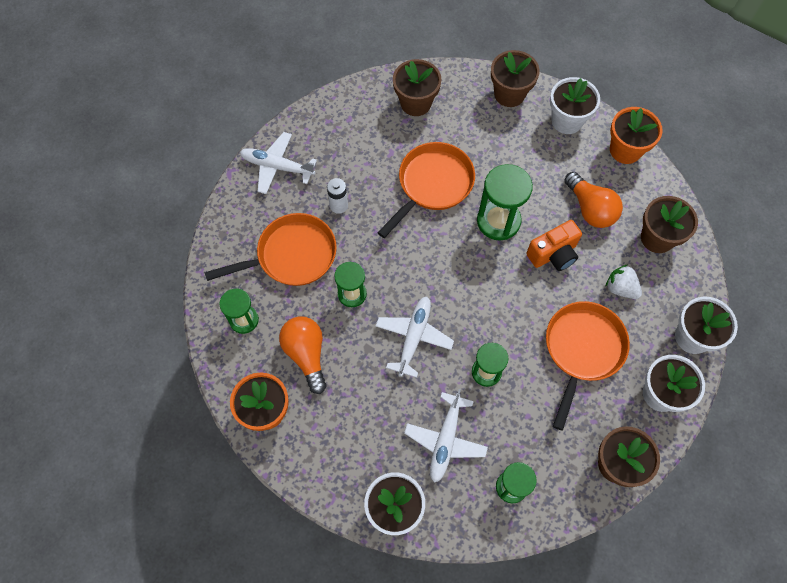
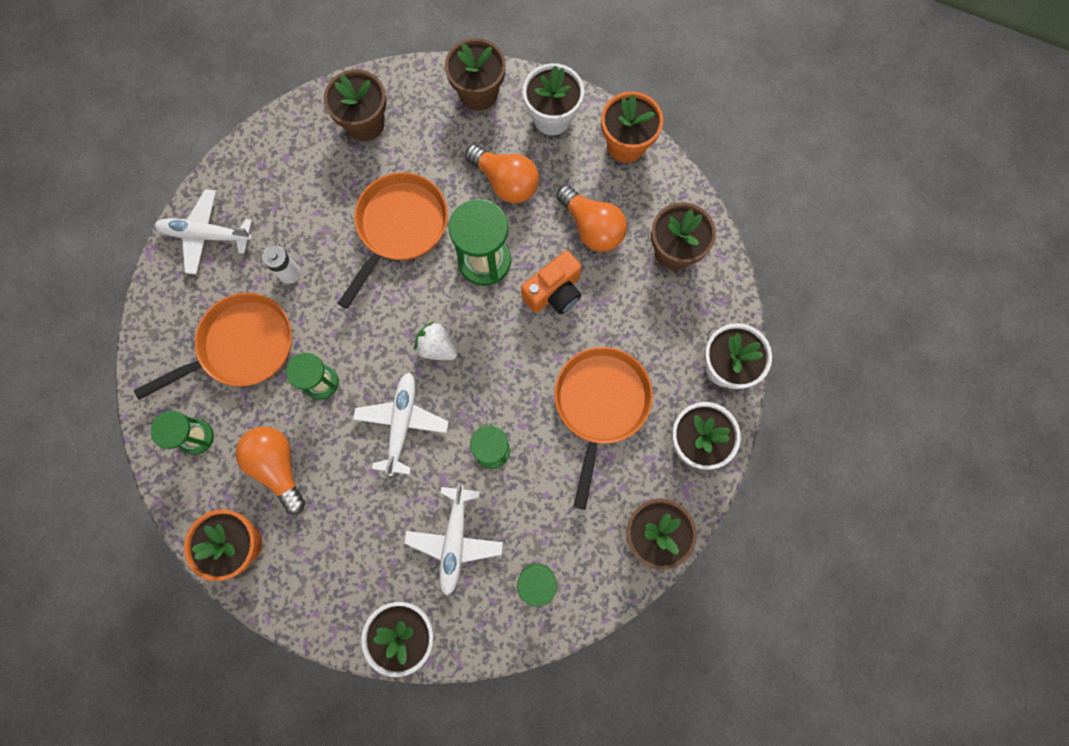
camera: 10 degrees left, 10 degrees up
(523, 163) = (505, 182): none -> orange light bulb
(620, 288) = (637, 321): white strawberry -> white strawberry (437, 347)

